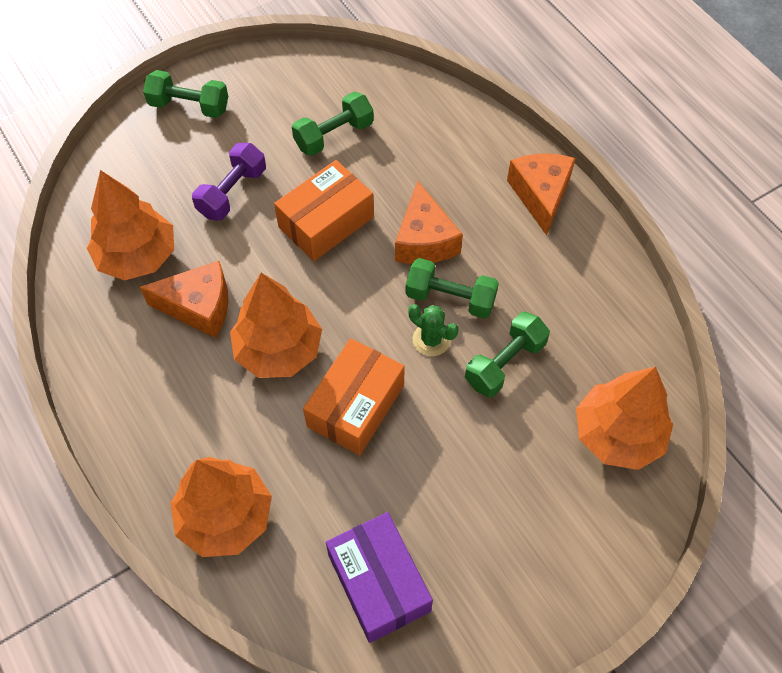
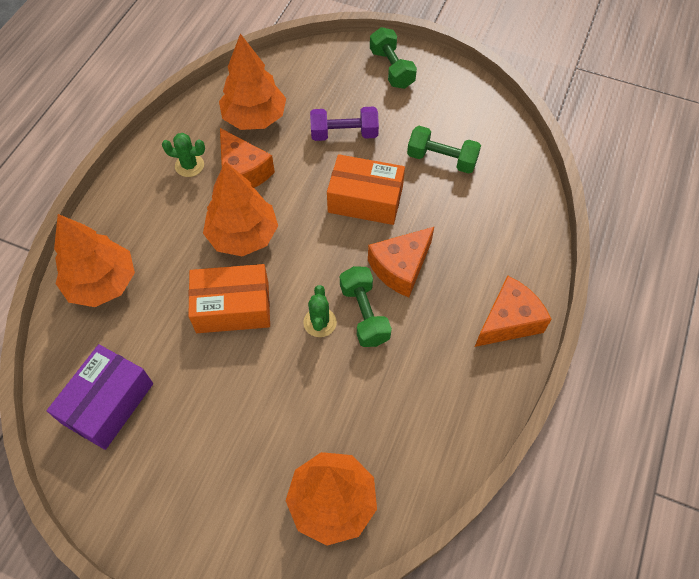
camera: 55 degrees right, 0 degrees up
(144, 351) = (189, 165): none -> green cactus
(505, 363) = (336, 383): green dumbbell -> none

